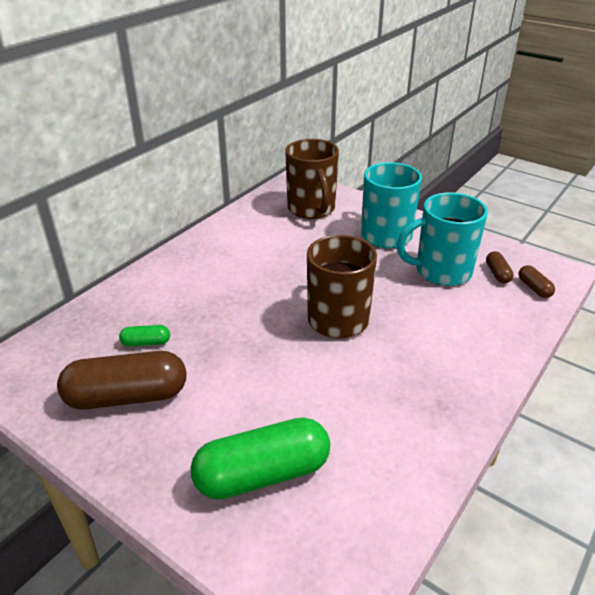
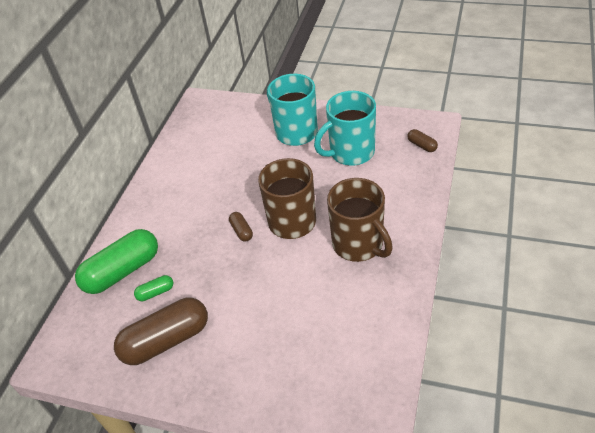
camera: 15 degrees left, 10 degrees up
(262, 474) = (293, 360): green capsule -> green capsule (122, 271)
(311, 209) = (226, 126): brown mug -> brown mug (358, 244)
(497, 274) = (392, 141): brown capsule -> brown capsule (241, 231)

